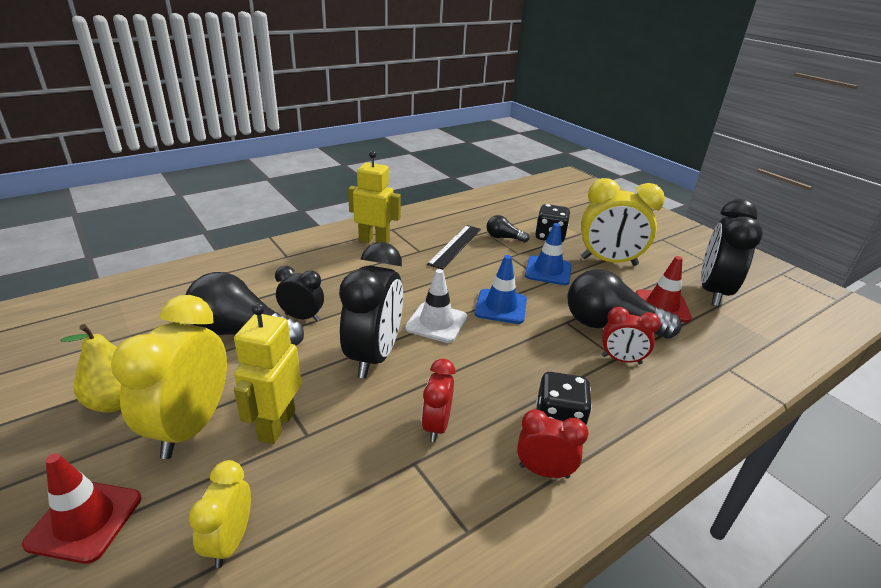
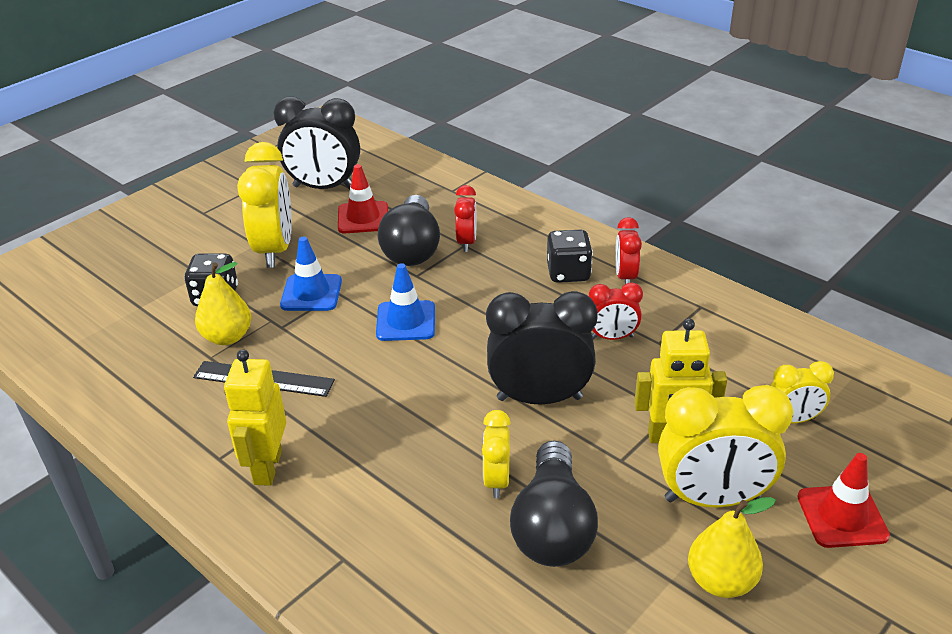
camera: 100 degrees left, 5 degrees up
(302, 317) = (496, 480): black clock -> yellow clock
(436, 322) = (458, 364): white traffic cone -> none
(503, 238) = (227, 337): black light bulb -> yellow pear

